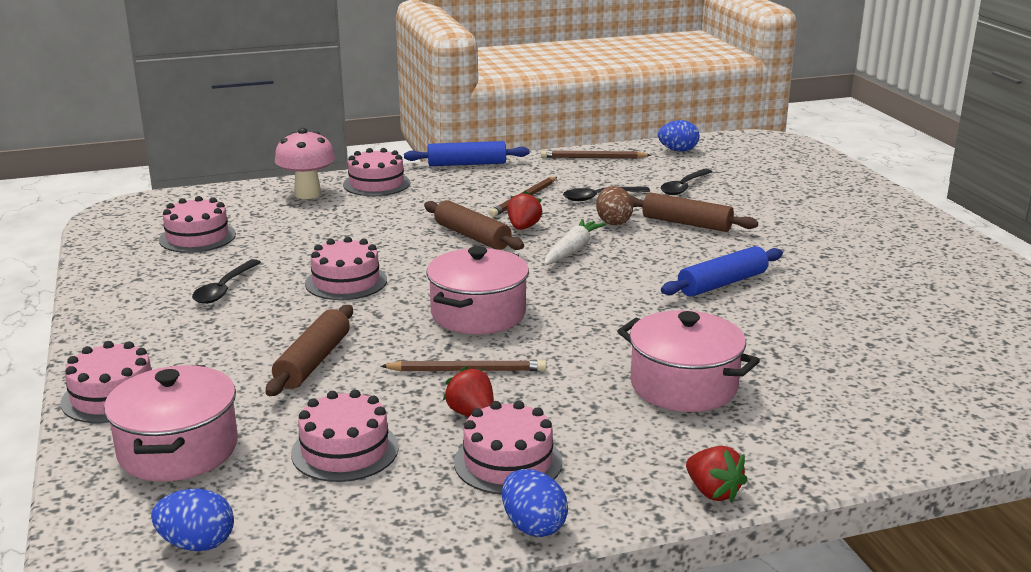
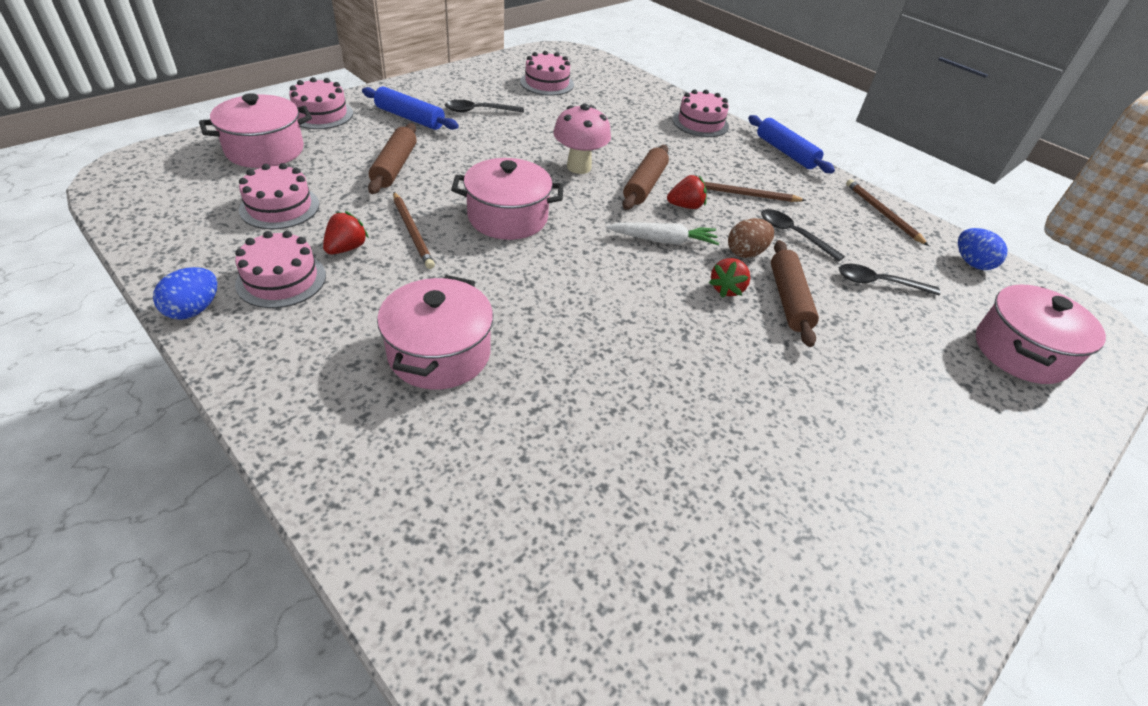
camera: 60 degrees right, 20 degrees up
(197, 544) = (161, 183): blue egg -> none
(307, 194) = (653, 102): pink mushroom -> pink mushroom (579, 167)
(313, 361) = (394, 167): brown rolling pin -> brown rolling pin turned 75 degrees counterclockwise
(346, 282) = (521, 150): pink cake -> none
(713, 492) = (259, 401): red strawberry -> red strawberry (727, 289)
(722, 283) = (667, 347): blue rolling pin -> blue rolling pin (410, 118)
(783, 169) = (1020, 352): none -> pink pot

